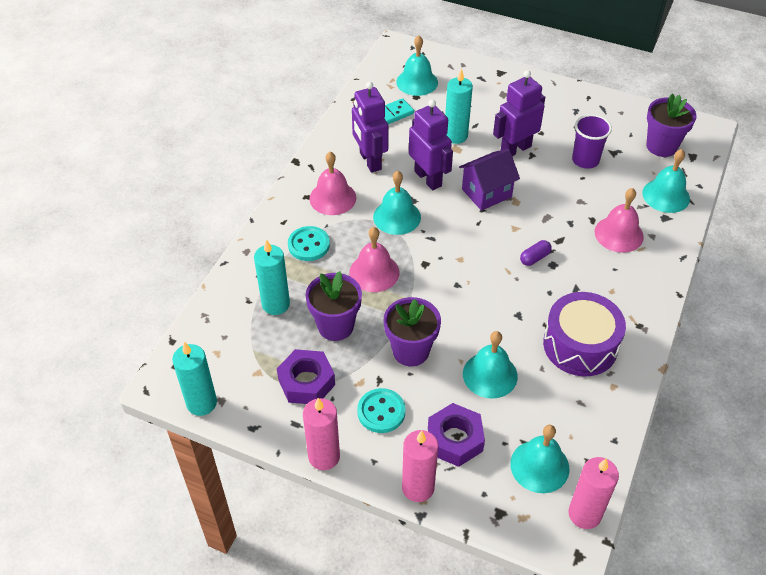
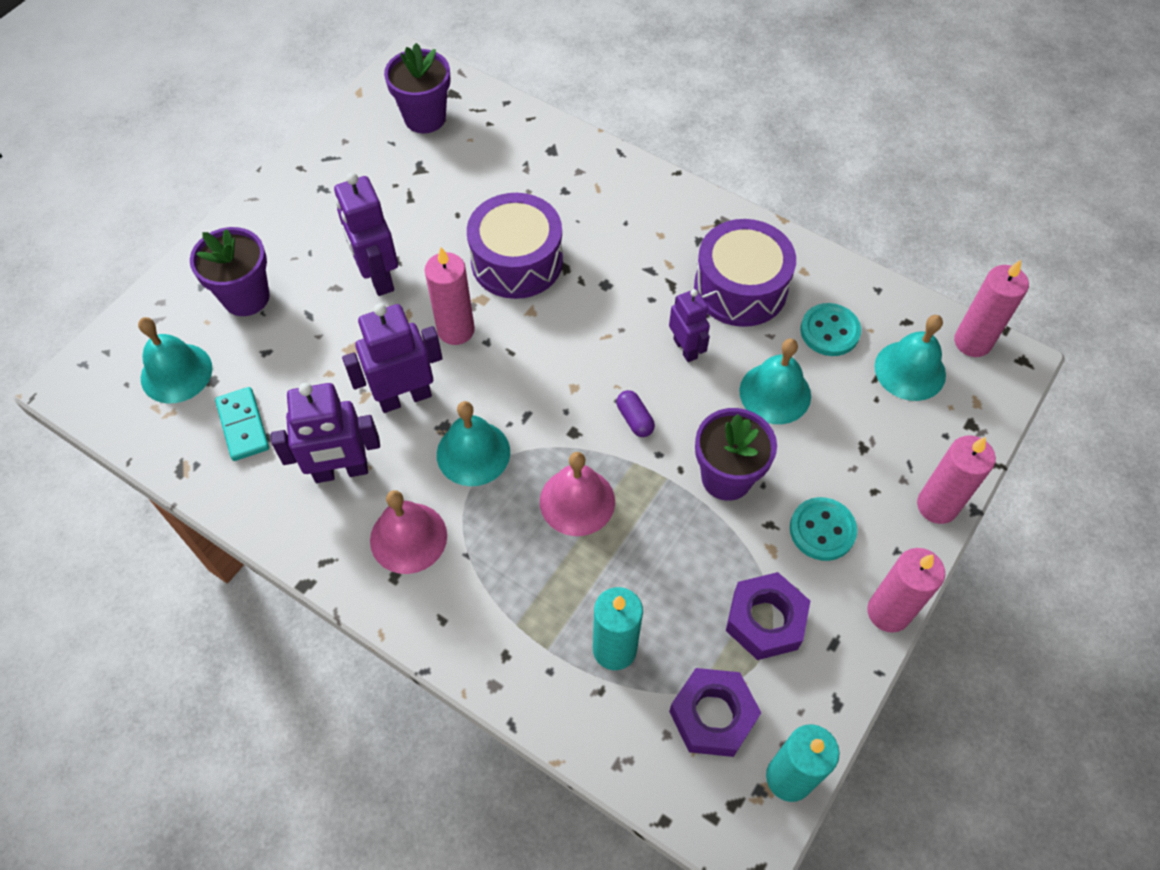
camera: 80 degrees left, 10 degrees up
(309, 245) = (502, 586): turquoise button -> turquoise button (829, 331)
(335, 326) = (669, 568): purple flower pot -> purple flower pot (246, 297)
(455, 136) = (323, 344): turquoise candle -> none
(455, 439) = (869, 451): purple nut -> purple nut (713, 716)
(486, 193) = (456, 330): purple house -> pink candle
(512, 317) = (685, 348): none -> purple robot
(534, 258) = (590, 301): purple capsule -> purple capsule (634, 419)
(554, 214) = (517, 261): none -> purple drum
(585, 160) = (425, 203): purple cup -> none
(619, 234) = (568, 203): pink bell -> none
(666, 195) = (514, 139): turquoise bell -> none

